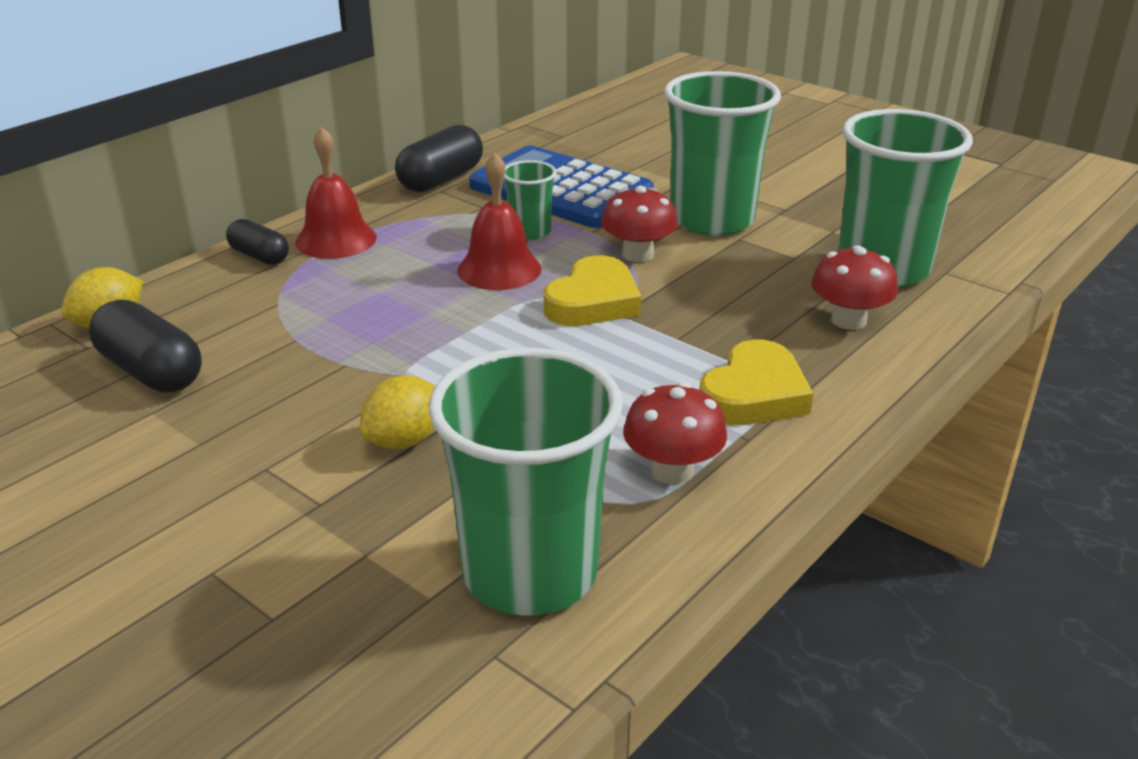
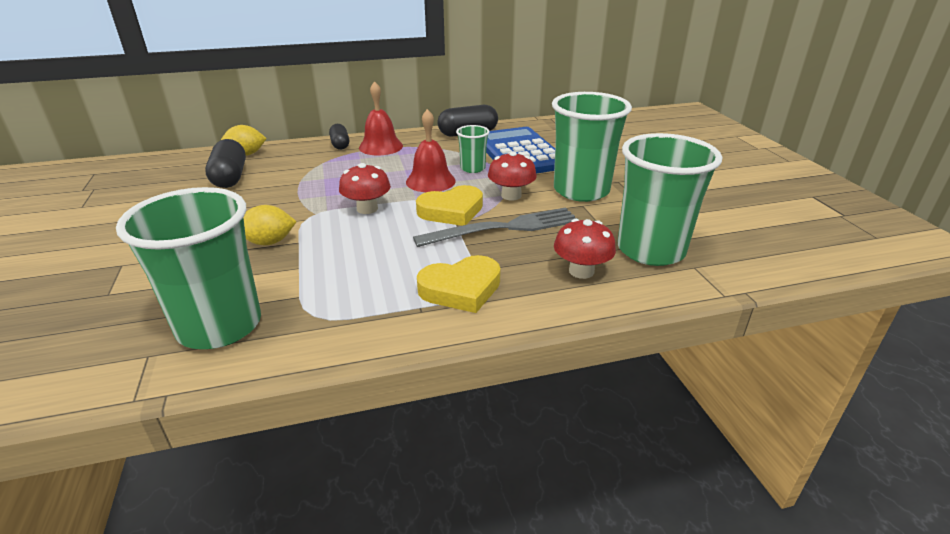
camera: 35 degrees right, 0 degrees up
(672, 470) = (357, 309): red mushroom -> red mushroom (367, 209)
(692, 301) = (504, 228): none -> grey fork

